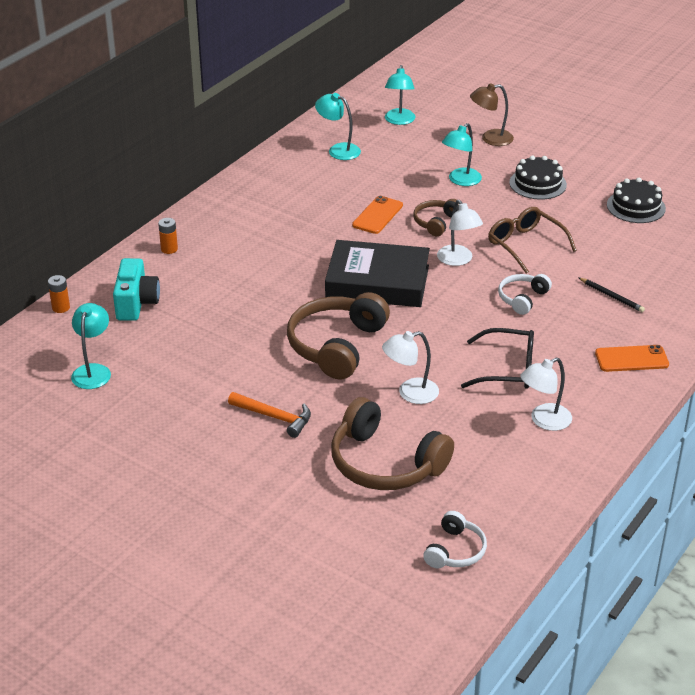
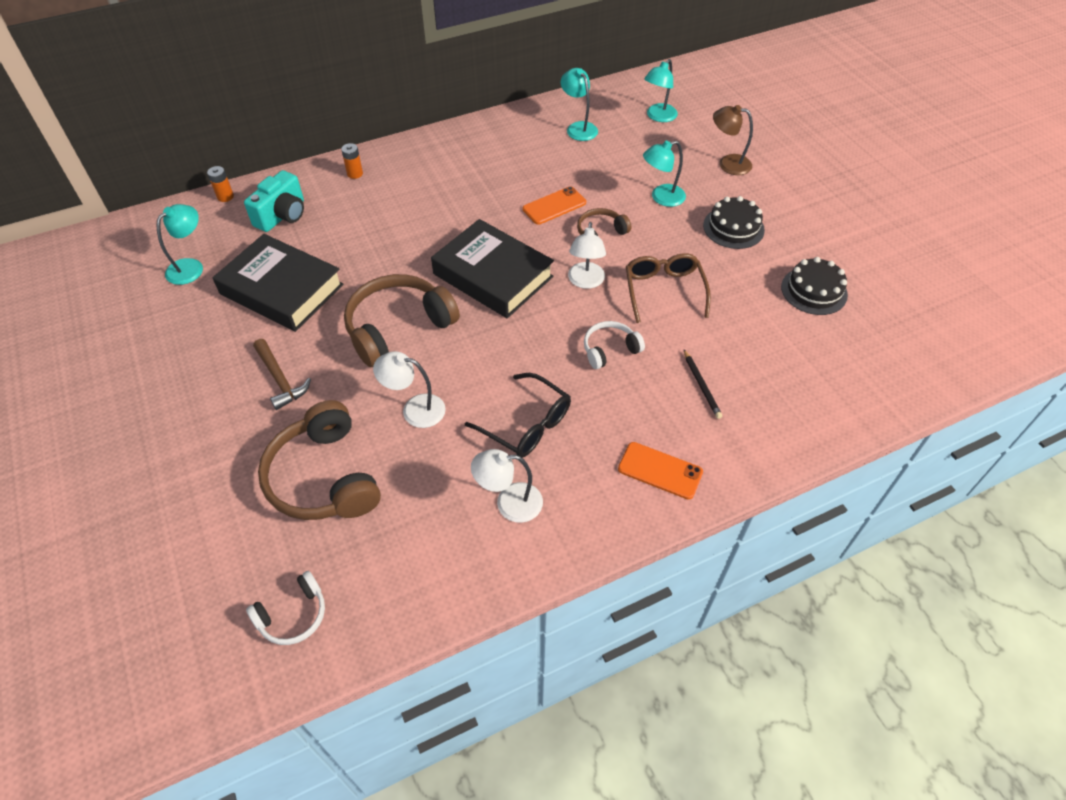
camera: 30 degrees right, 15 degrees up
(201, 356) = (282, 289): none -> black book
(275, 417) = (280, 379): orange hammer -> brown hammer

